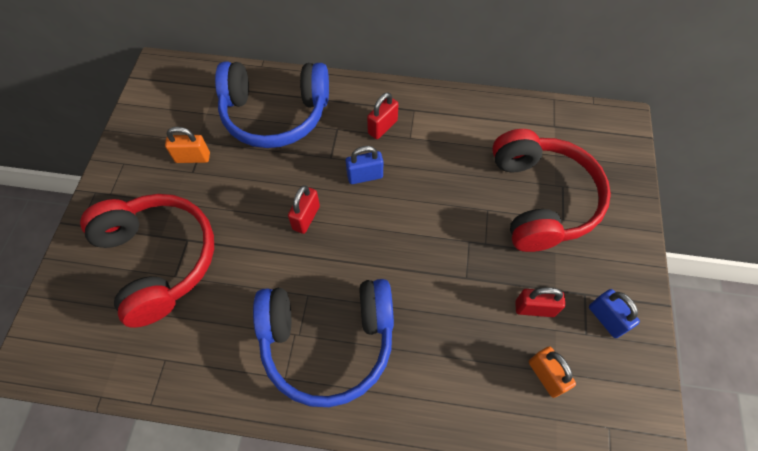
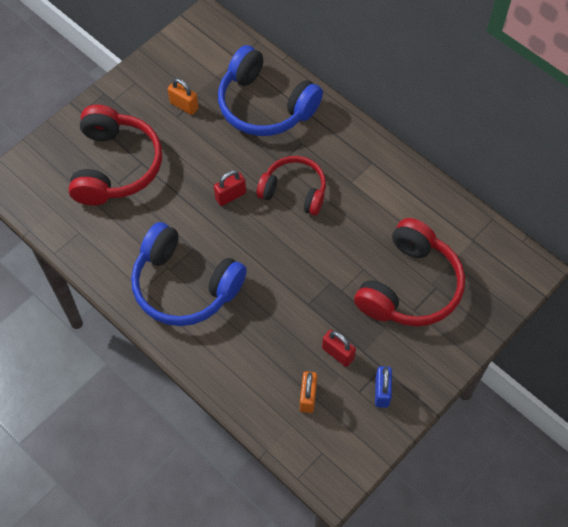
camera: 35 degrees right, 0 degrees up
(365, 176) = (294, 191): blue padlock -> red headphones
(382, 127) = (336, 162): red padlock -> none

